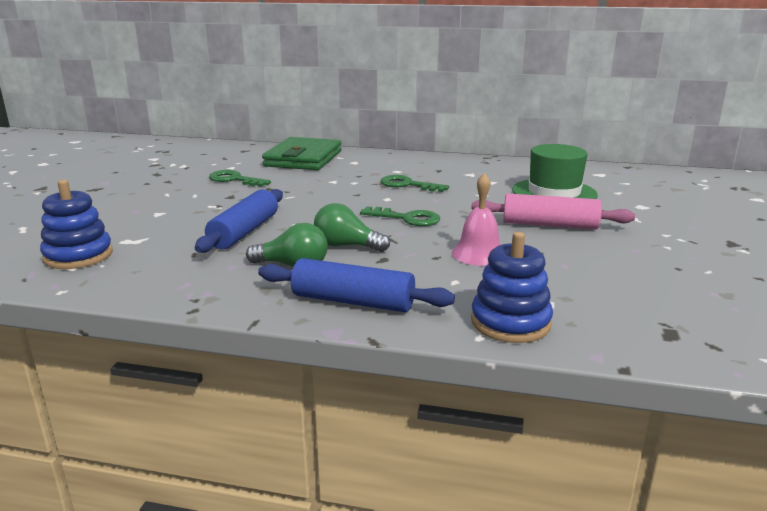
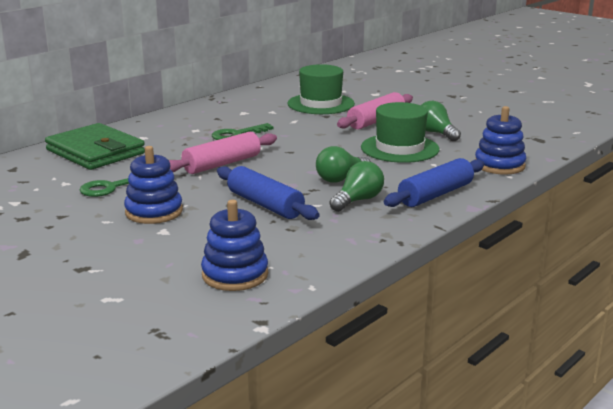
camera: 60 degrees left, 0 degrees up
(195, 202) = (154, 212): none -> blue stacking toy
(326, 196) = (222, 164): none -> pink rolling pin
(407, 218) = (311, 151): green key -> none
(478, 254) = (399, 148): pink bell -> green hat
(566, 261) = (436, 133): none -> green light bulb

